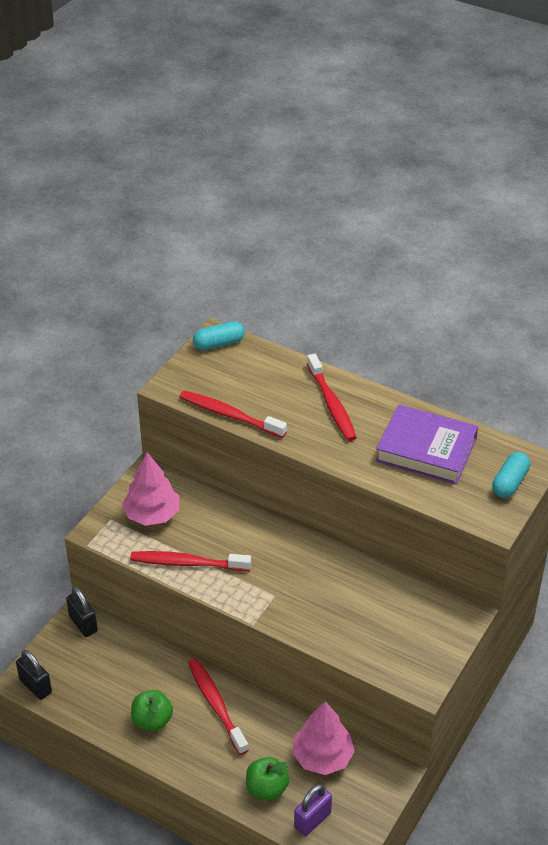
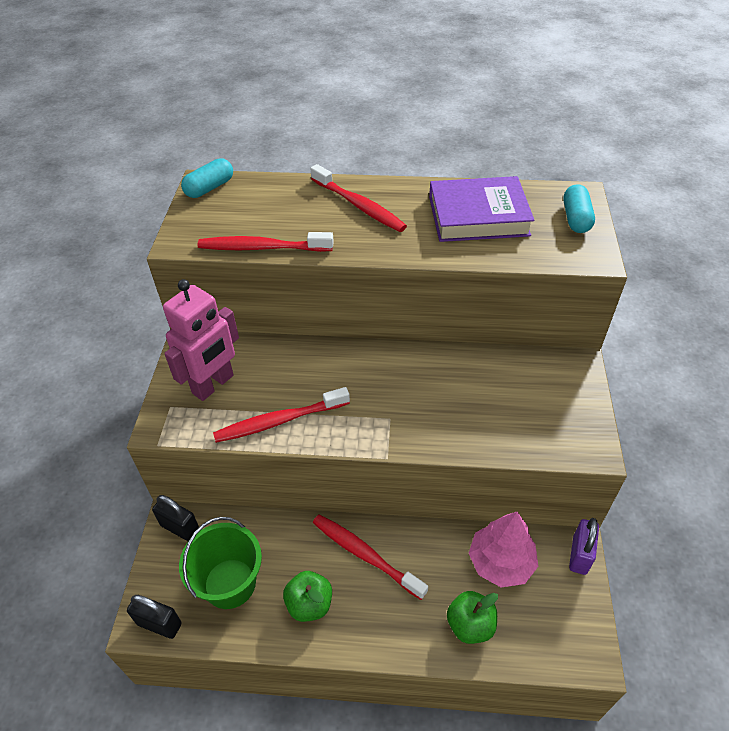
camera: 25 degrees left, 5 degrees up
(100, 680) = (230, 583): none -> green bucket
(152, 514) = (213, 385): pink tree -> pink robot
(312, 820) = (536, 638): purple padlock -> purple padlock (579, 555)

